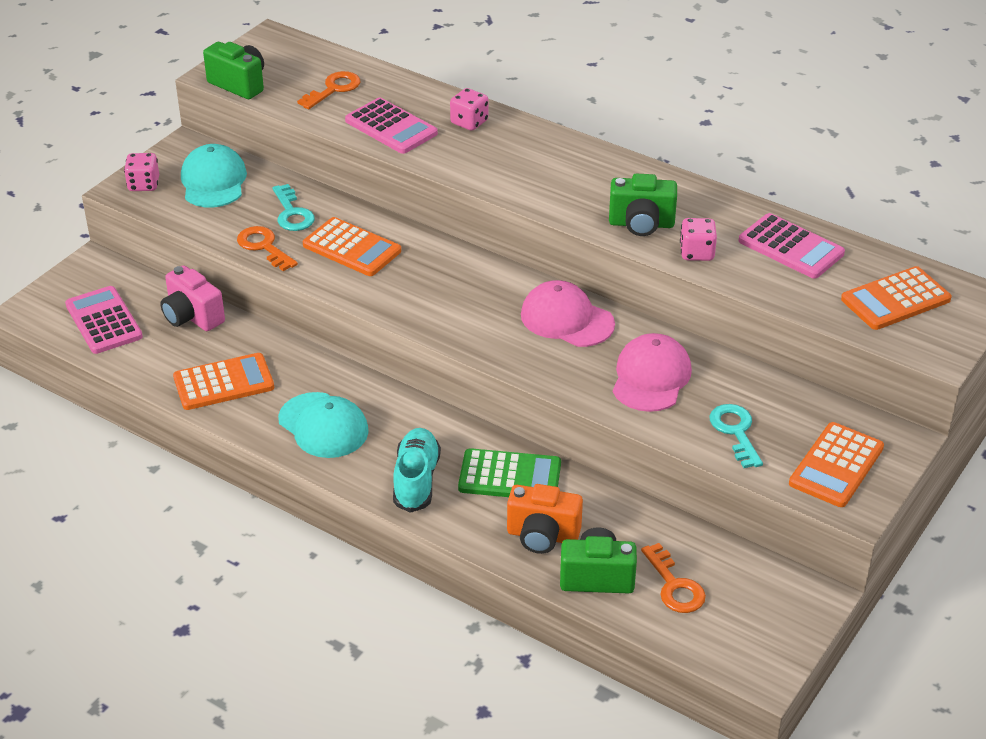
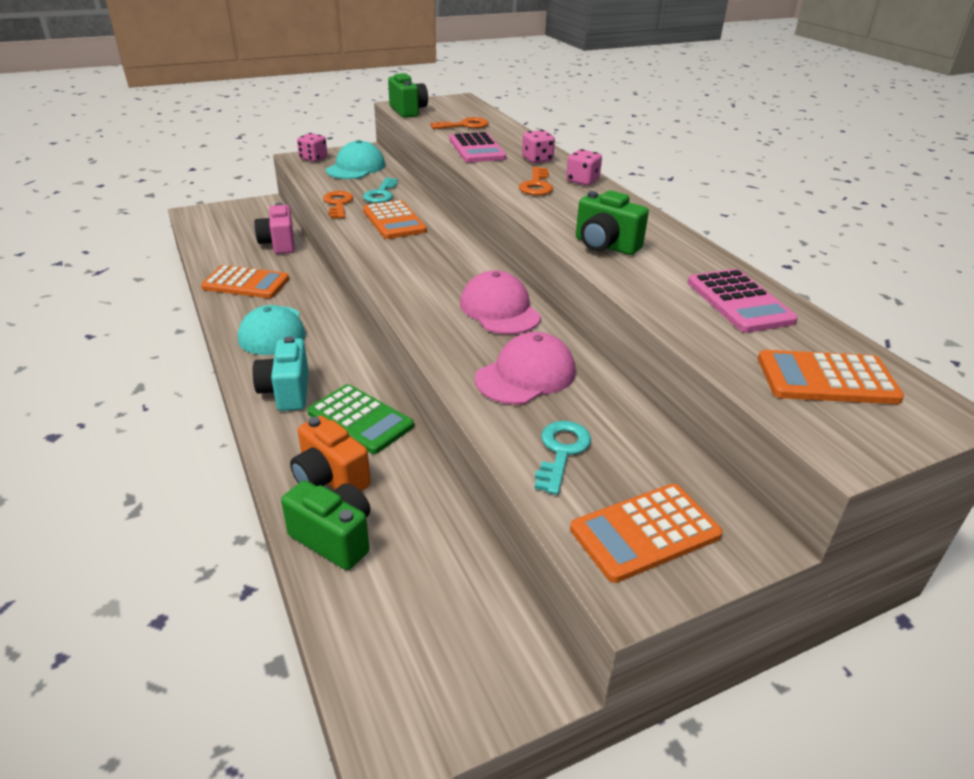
camera: 30 degrees right, 5 degrees down
(104, 321) = (227, 230): pink calculator -> none
(416, 480) = (286, 392): turquoise shoe -> turquoise camera
(674, 586) = (397, 585): orange key -> orange key (536, 185)
(696, 253) = (636, 278): pink dice -> pink dice (582, 181)

